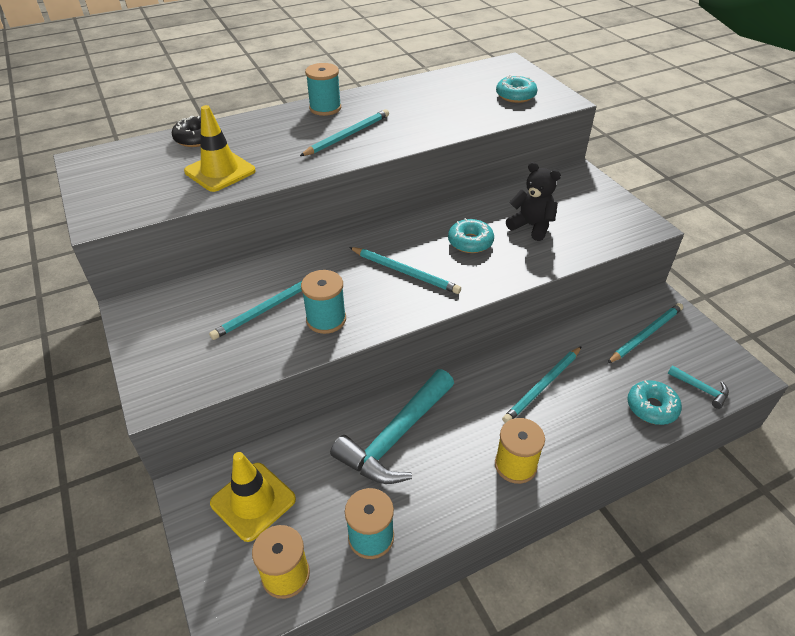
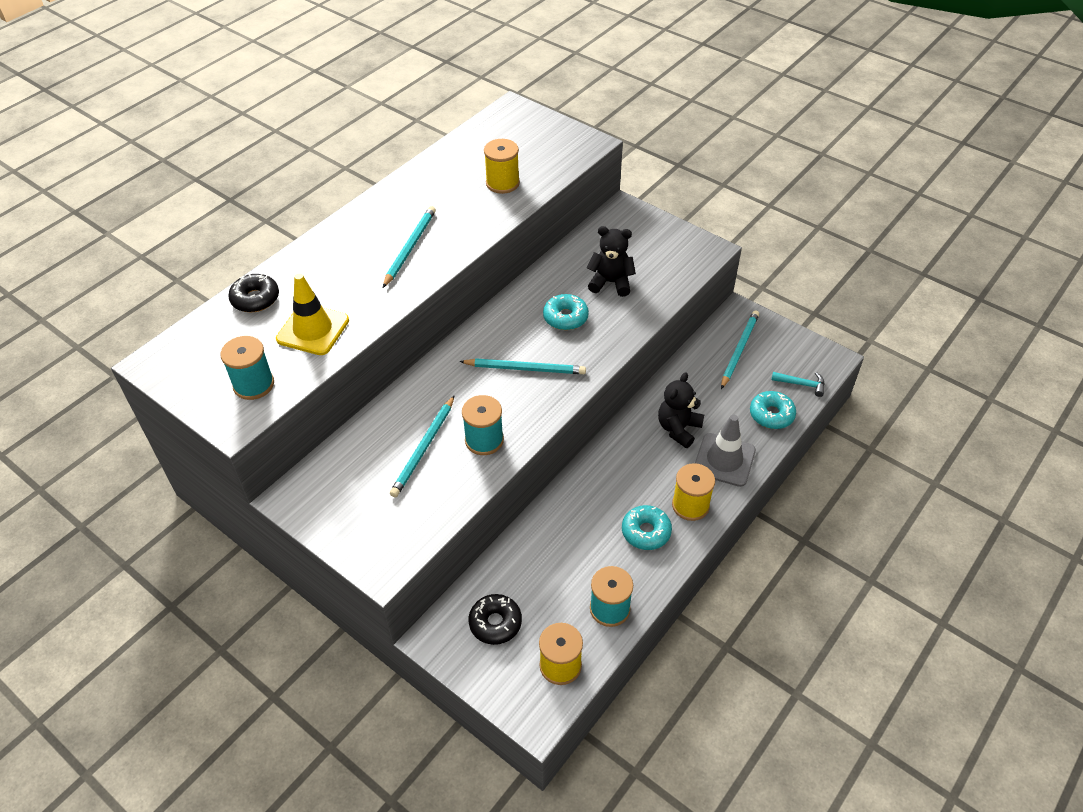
camera: 25 degrees left, 5 degrees up
(253, 501) = (495, 623): yellow traffic cone -> black donut
(325, 108) = (363, 220): turquoise spool -> turquoise spool (253, 384)
(396, 437) = (582, 521): turquoise hammer -> none
(462, 110) = (502, 183): none -> yellow spool
(515, 95) = (542, 150): turquoise donut -> turquoise donut (646, 532)
(543, 386) = (678, 429): turquoise pencil -> black teddy bear
(576, 433) = (724, 460): none -> grey traffic cone

